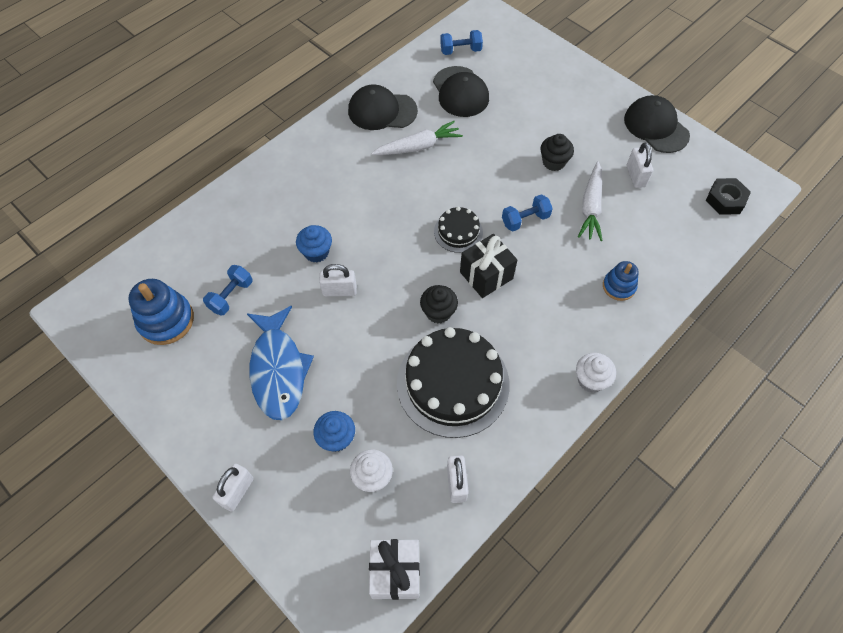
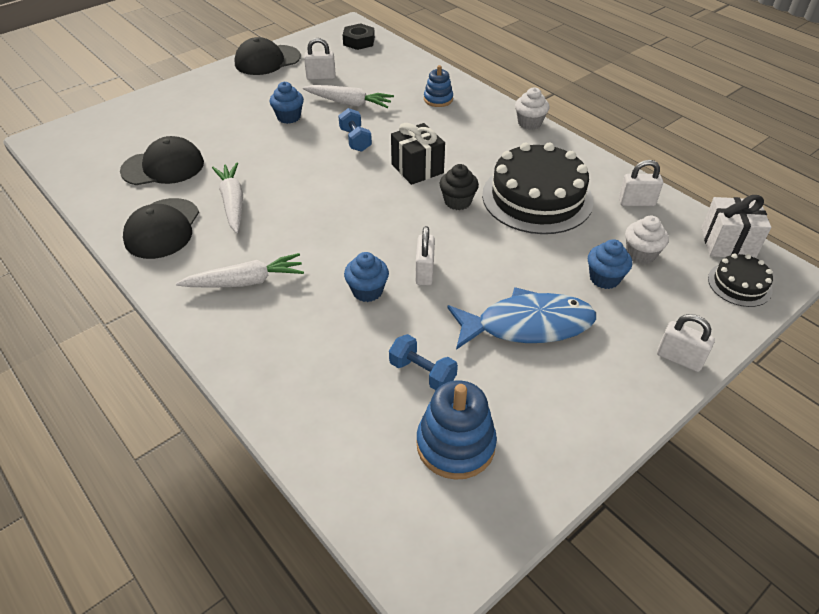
camera: 85 degrees left, 15 degrees down
(325, 173) = (245, 281): none -> white carrot
(458, 232) = (360, 182): black cake -> black cake (739, 284)
(460, 51) = (96, 162): blue dumbbell -> none
(553, 162) = (289, 117): black cupcake -> blue cupcake

